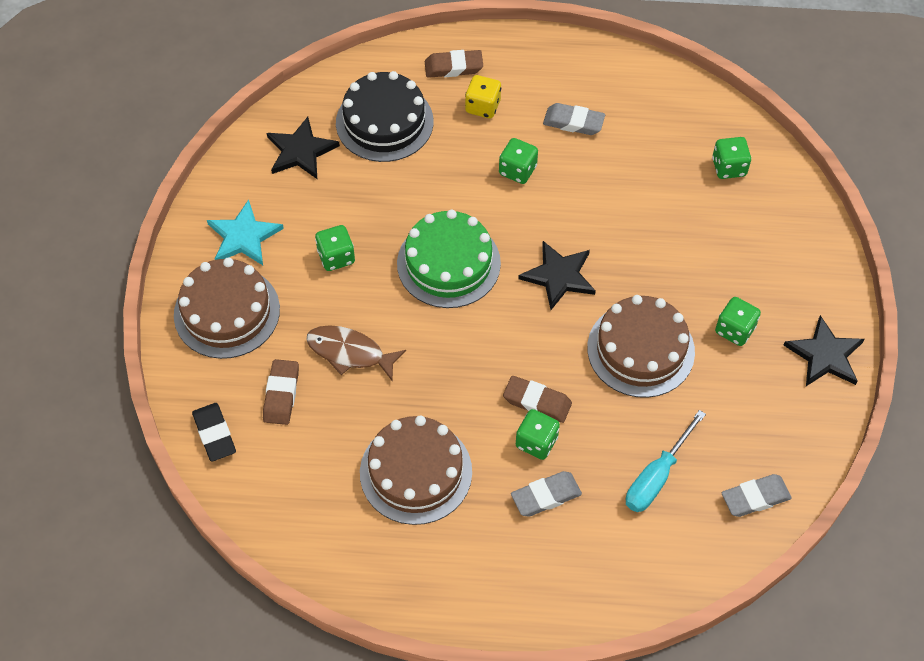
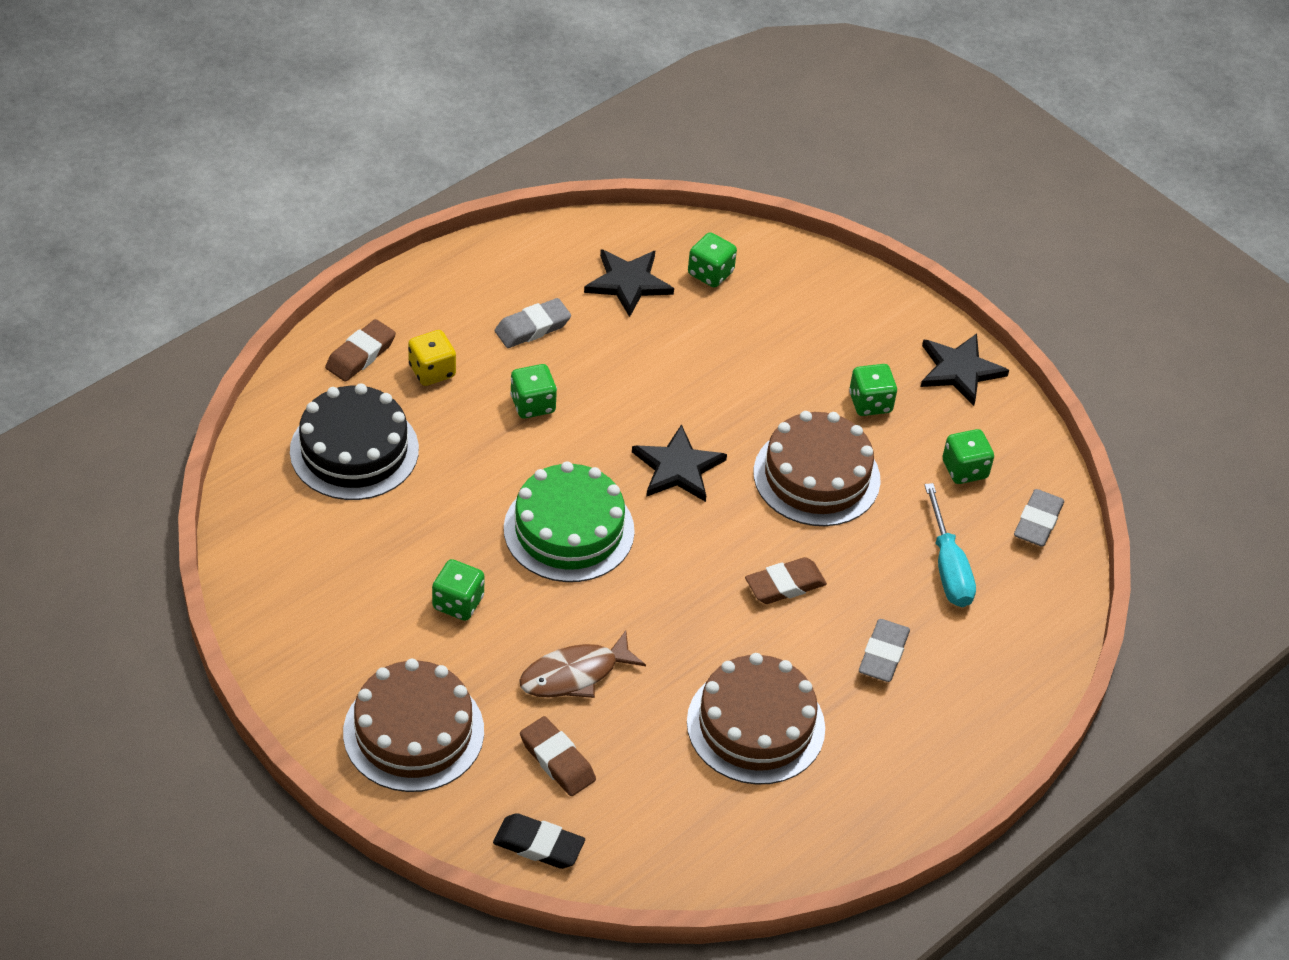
camera: 50 degrees left, 10 degrees down
(244, 236) = (344, 653): turquoise star -> none
(300, 151) = (303, 535): black star -> black star (628, 283)
(536, 442) = (824, 618): green dice -> green dice (964, 469)

